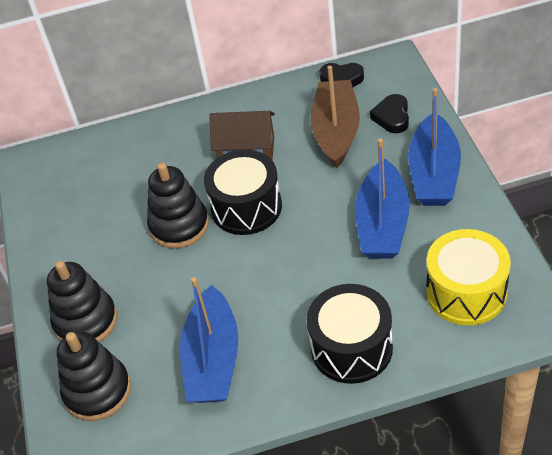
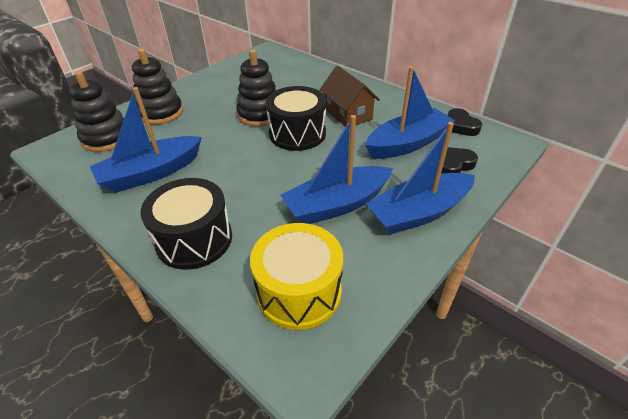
camera: 50 degrees right, 5 degrees down
(336, 131) = (407, 144): brown boat -> blue boat

